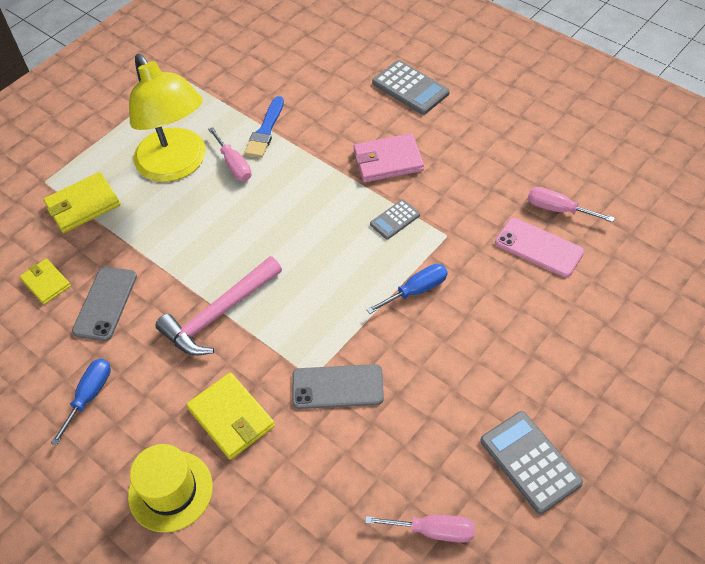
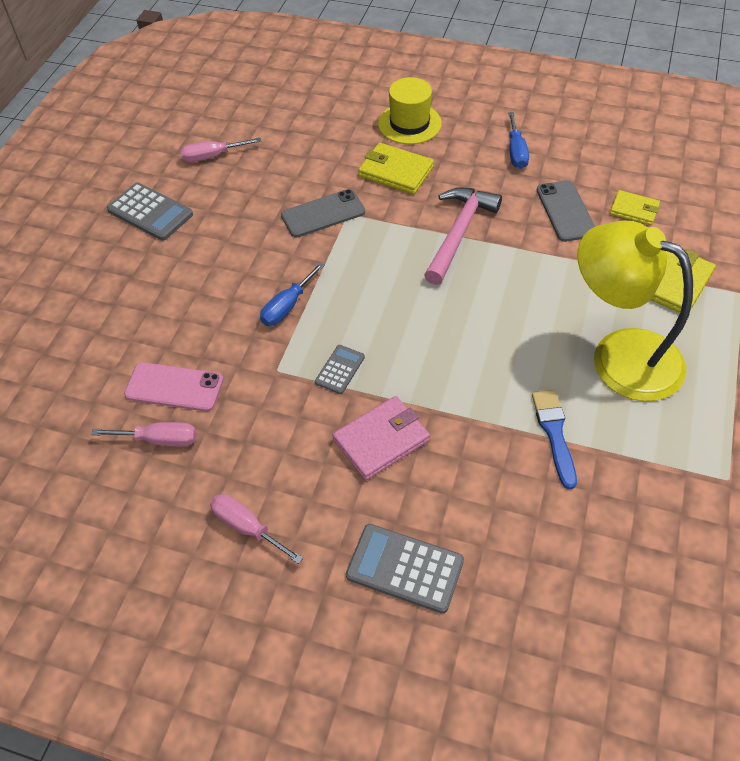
camera: 155 degrees right, 0 degrees up
(234, 165) = (556, 376): pink screwdriver -> pink screwdriver (247, 527)

